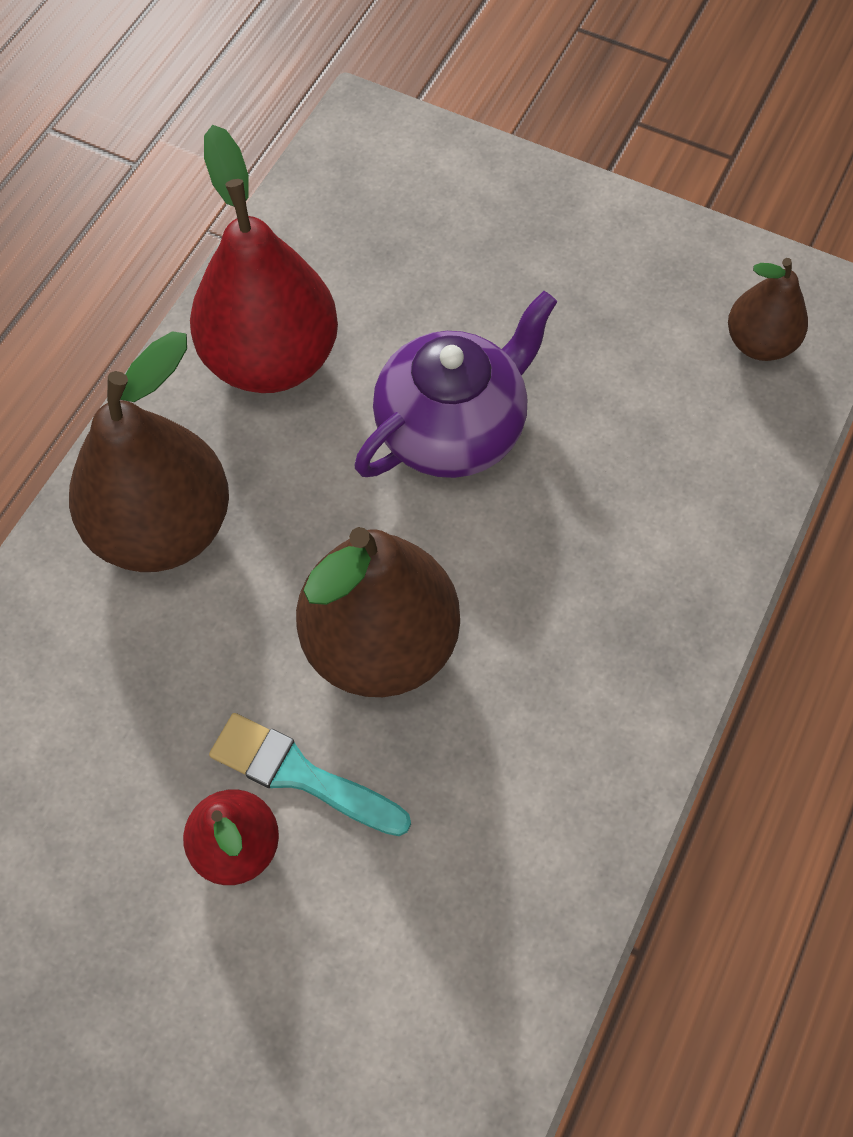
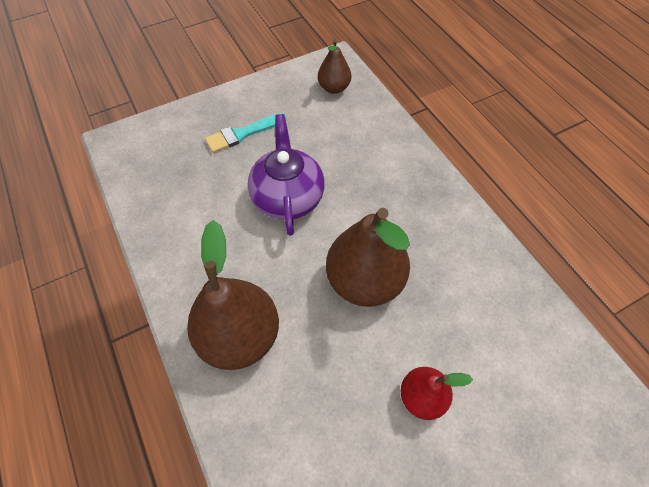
camera: 55 degrees left, 5 degrees down
(271, 359) = (195, 241): red pear -> none
(301, 775) = (405, 349): turquoise brush -> turquoise brush (242, 134)

